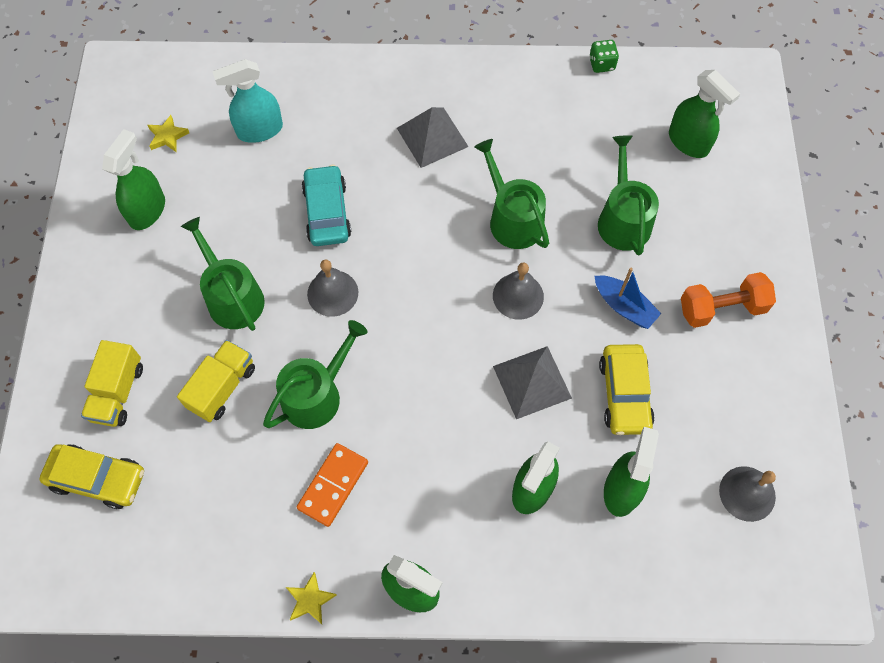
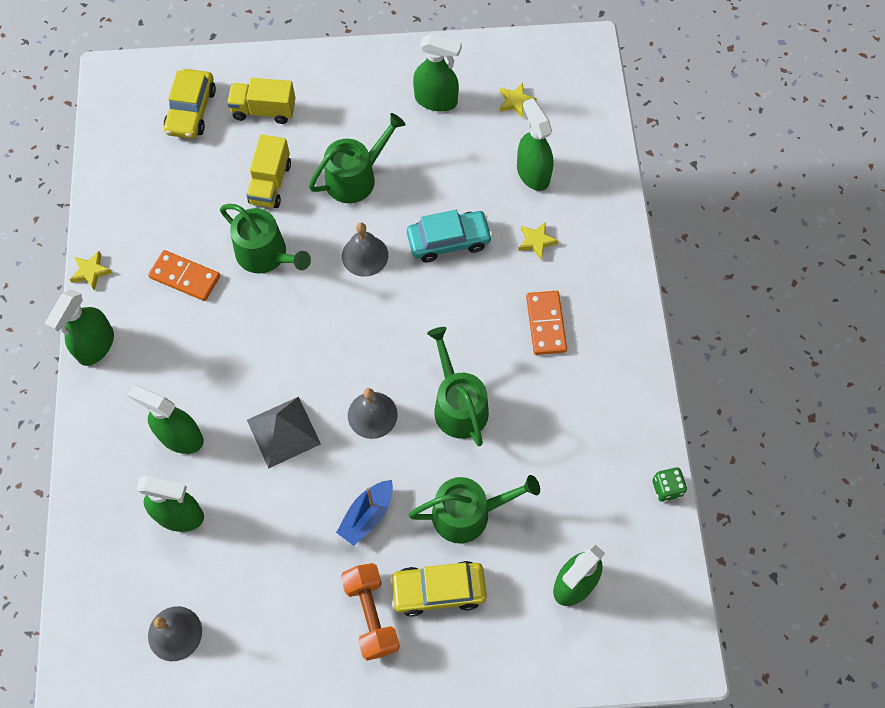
camera: 85 degrees right, 0 degrees up
(222, 387) = (270, 183): yellow truck -> yellow truck turned 75 degrees clockwise
(259, 130) = (533, 173): turquoise spray bottle -> green spray bottle
(340, 135) = (536, 241): none -> yellow star
(432, 137) = (545, 324): grey pyramid -> orange domino
(512, 218) = (458, 405): green watering can -> green watering can turned 75 degrees counterclockwise
(624, 394) = (273, 517): yellow car -> yellow car (438, 590)

